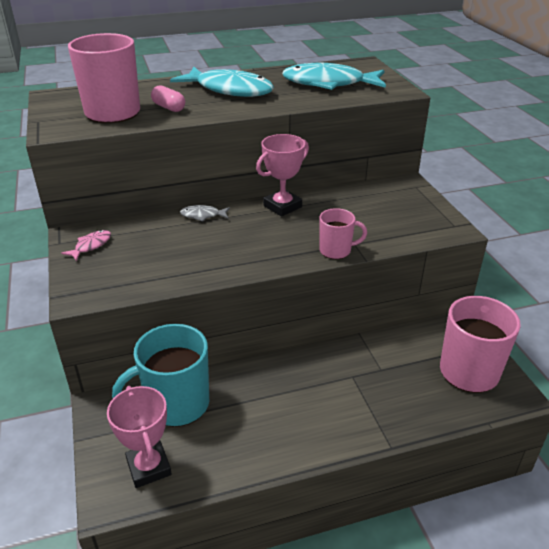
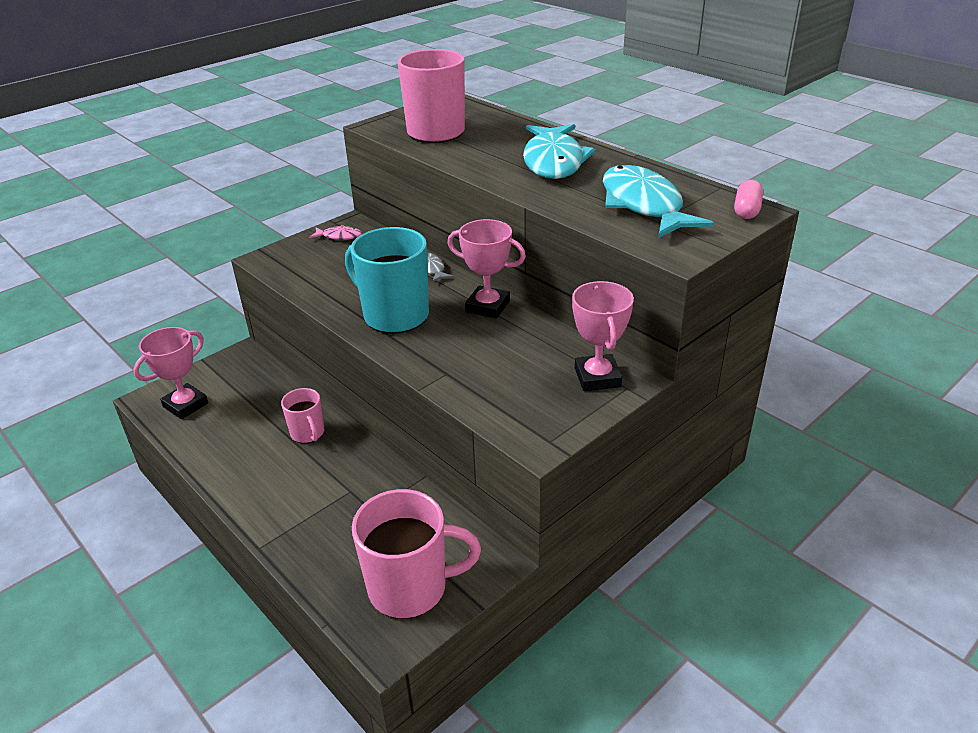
camera: 65 degrees right, 0 degrees up
(169, 107) = (474, 149): pink capsule -> pink capsule (746, 210)
(175, 404) = (259, 392): turquoise mug -> turquoise mug (394, 315)
(336, 251) = (422, 365): pink mug -> pink mug (308, 433)
(399, 192) = (597, 377): none -> pink trophy

